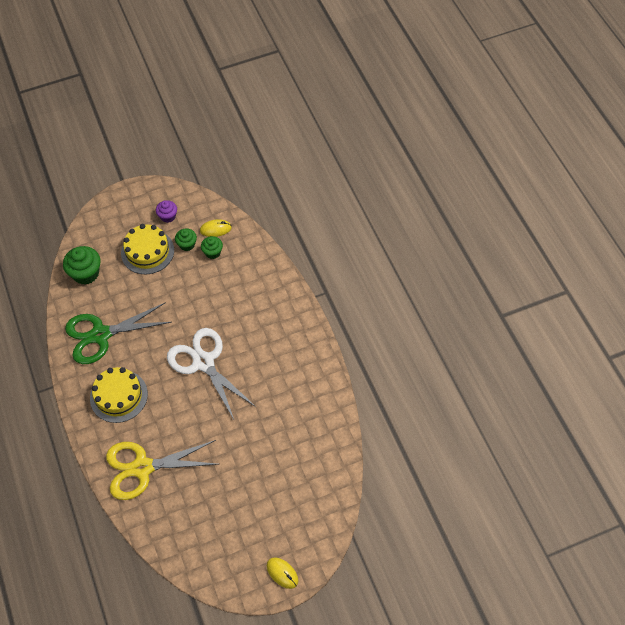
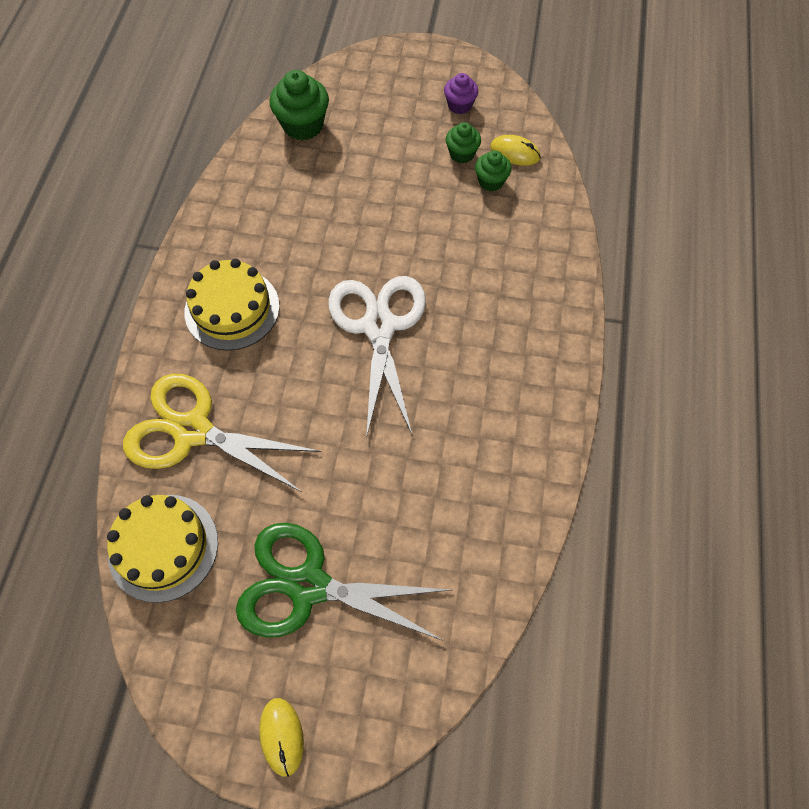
camera: 30 degrees right, 5 degrees up
(100, 335) = (266, 213): green scissors -> green scissors (308, 585)
(147, 251) = (402, 137): yellow cake -> yellow cake (163, 547)

